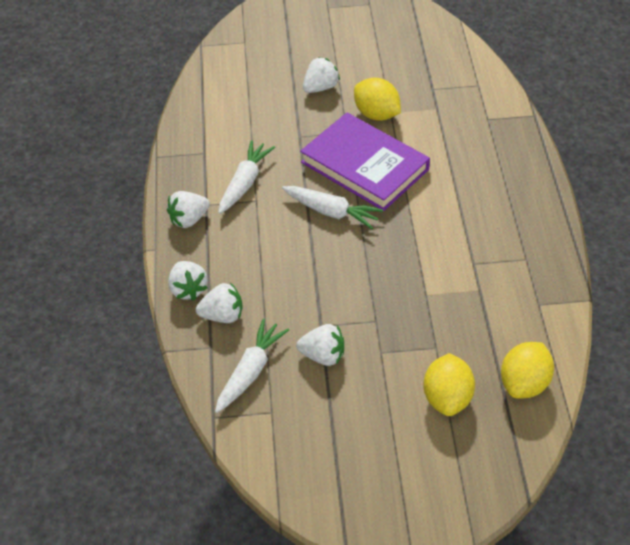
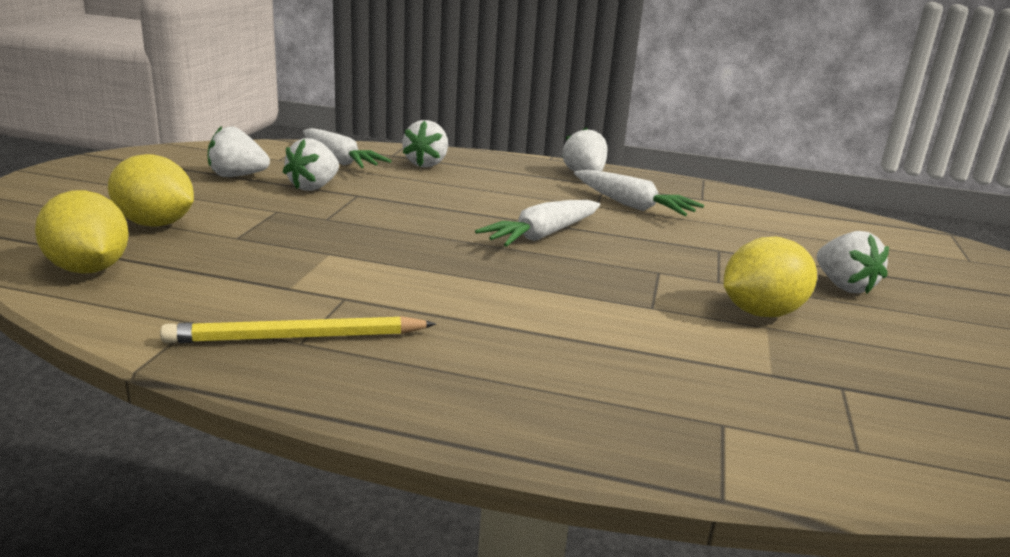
camera: 105 degrees right, 25 degrees down
(188, 289) = (478, 159): white strawberry -> white strawberry (237, 176)
(364, 166) = (628, 274): purple book -> none
(523, 261) = (297, 337): none -> yellow pencil

